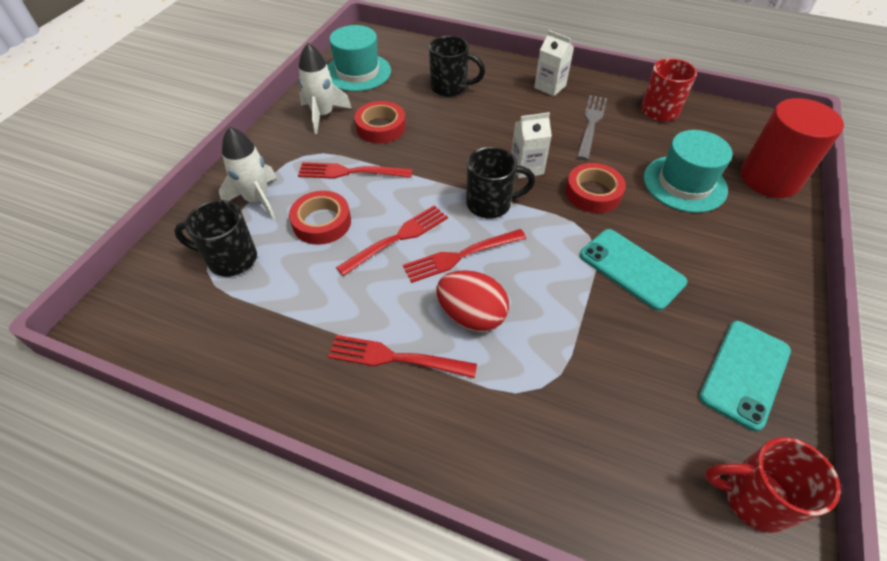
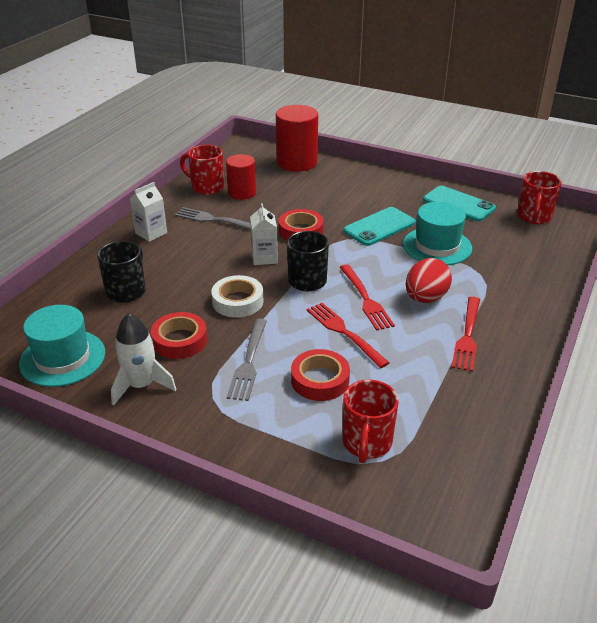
camera: 85 degrees left, 15 degrees down
(230, 259) = (366, 444): black mug -> red mug
(257, 199) = (280, 431): white rocket -> none
(350, 172) = (249, 362): red fork -> grey fork
(443, 156) = (237, 301): none -> white tape
(660, 137) = (242, 193): none -> red cylinder
(684, 183) = (297, 193): turquoise hat -> turquoise hat (437, 246)

